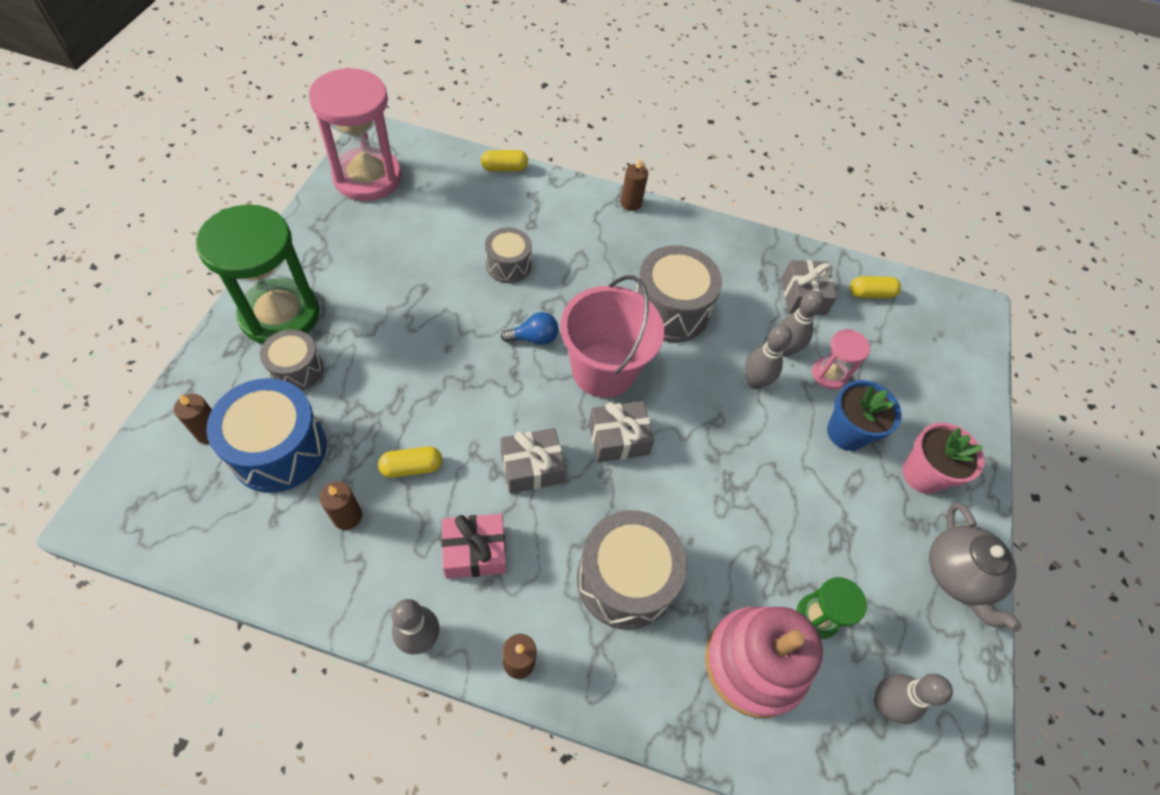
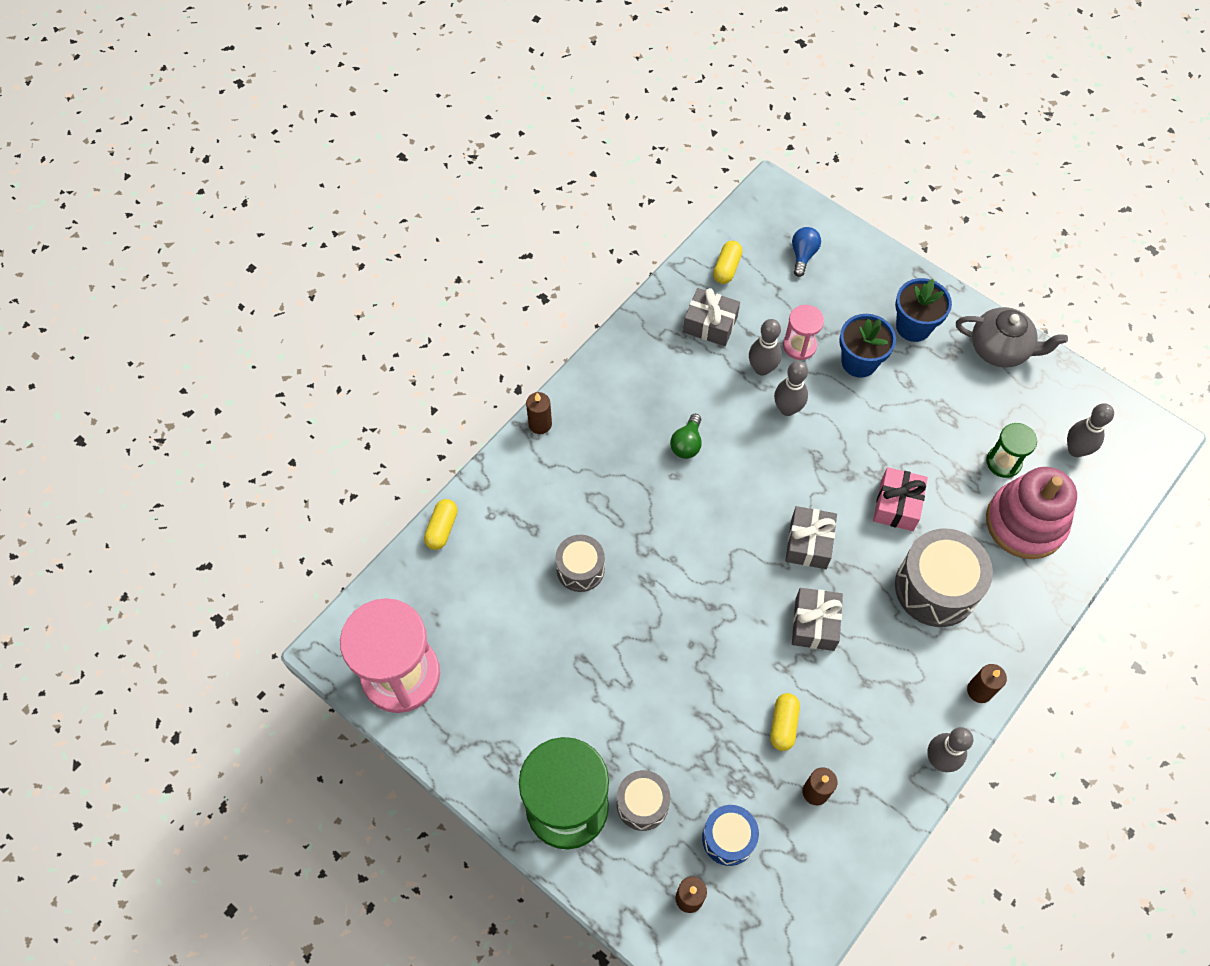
camera: 60 degrees left, 5 degrees up
(278, 449) = (728, 838): blue drum -> blue drum, size x0.59
(475, 551) = (879, 695): pink gift -> pink gift (897, 505)
(534, 338) = (678, 575): blue light bulb -> blue light bulb (803, 255)
(603, 370) = (734, 528): pink bucket -> none
(670, 310) = (687, 444): grey drum -> green light bulb
(922, 474) = (913, 326): pink flower pot -> blue flower pot

